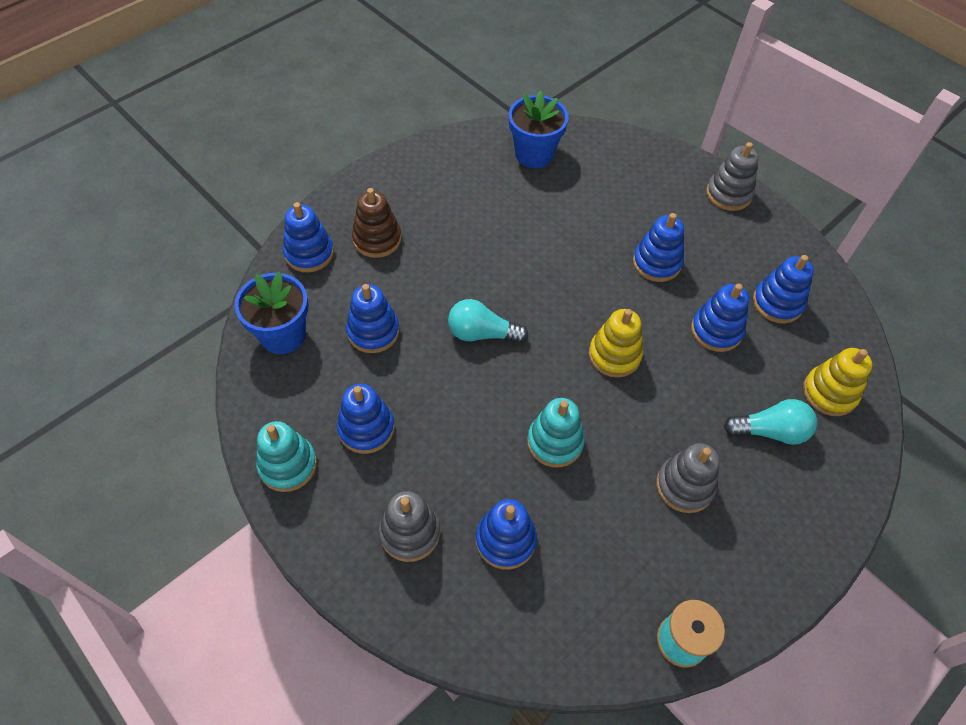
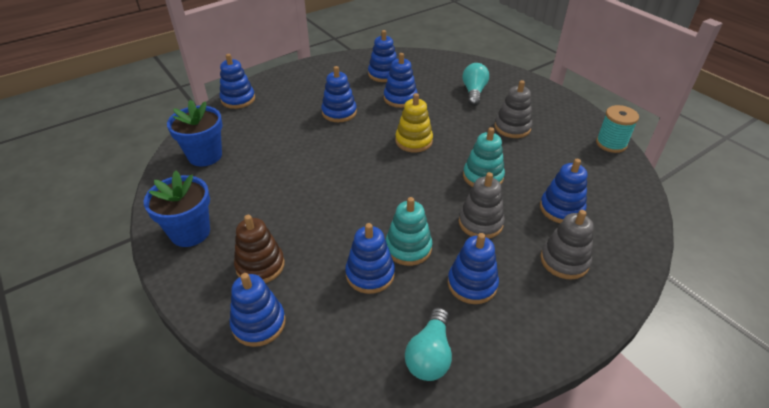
camera: 80 degrees left, 15 degrees down
(283, 335) = (361, 349): blue flower pot -> blue flower pot (190, 232)
(288, 465) = (511, 345): turquoise stacking toy -> turquoise stacking toy (408, 248)
(482, 333) = (384, 204): turquoise light bulb -> turquoise light bulb (430, 355)
(653, 155) = (238, 99): none -> blue stacking toy
(728, 194) = (290, 76): grey stacking toy -> grey stacking toy (480, 223)
(829, 393) = (449, 69): yellow stacking toy -> none

